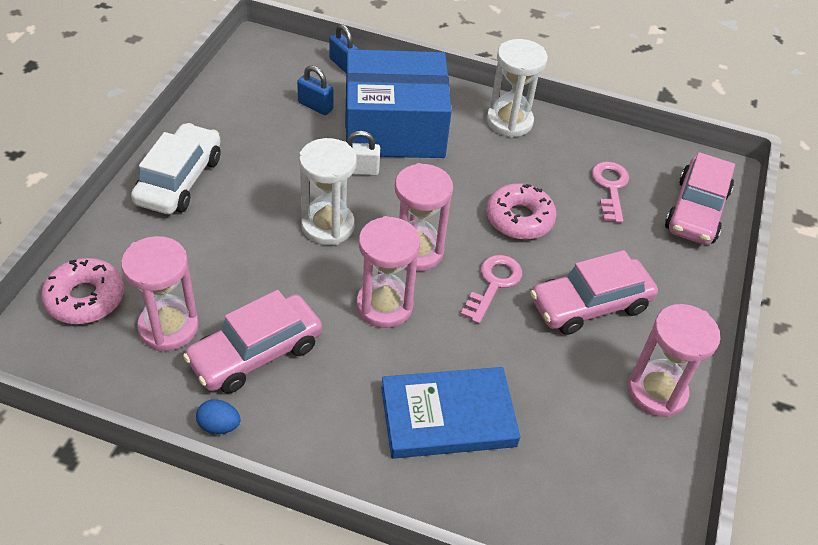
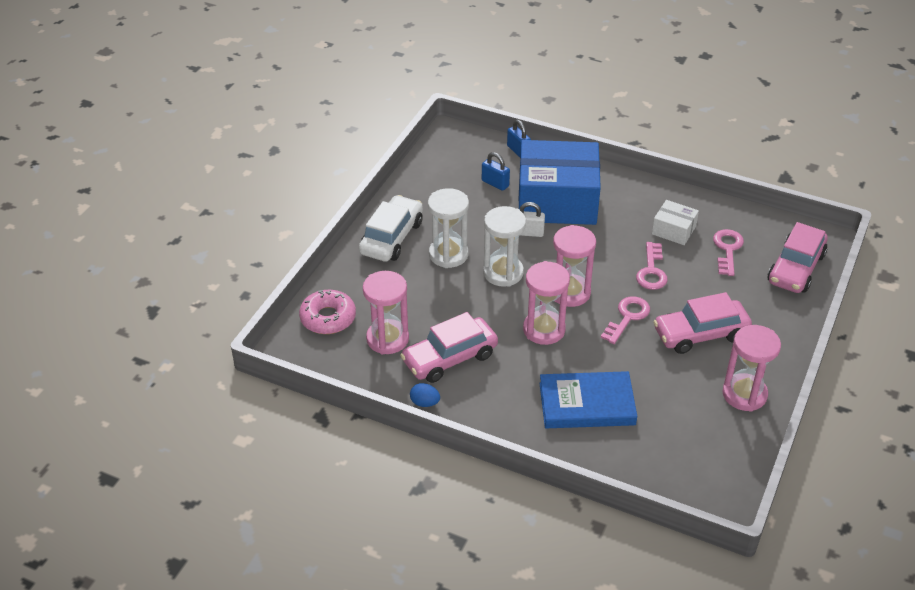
camera: 10 degrees right, 5 degrees down
(509, 121) = (650, 197): white hourglass -> white hourglass (448, 254)
(519, 219) = (651, 271): pink donut -> pink key
(541, 164) = (673, 230): none -> white box

